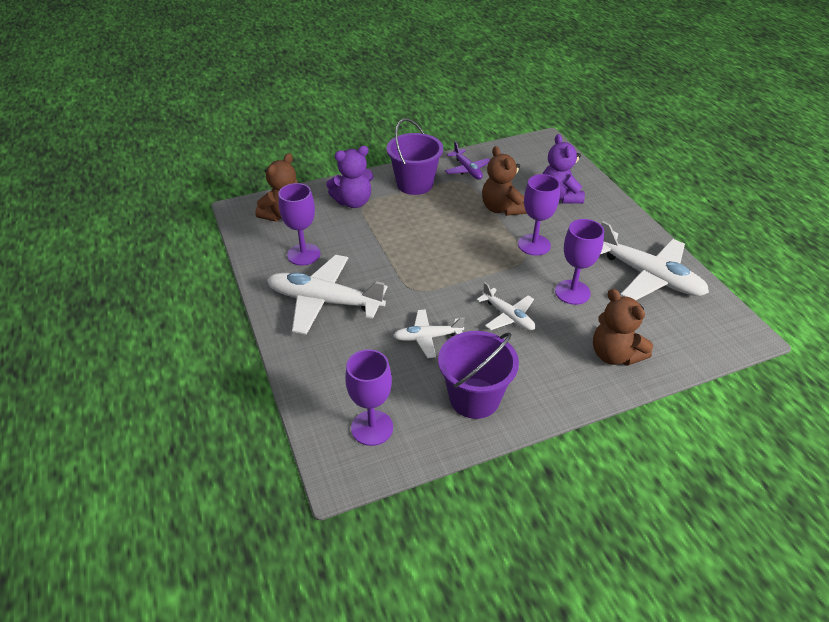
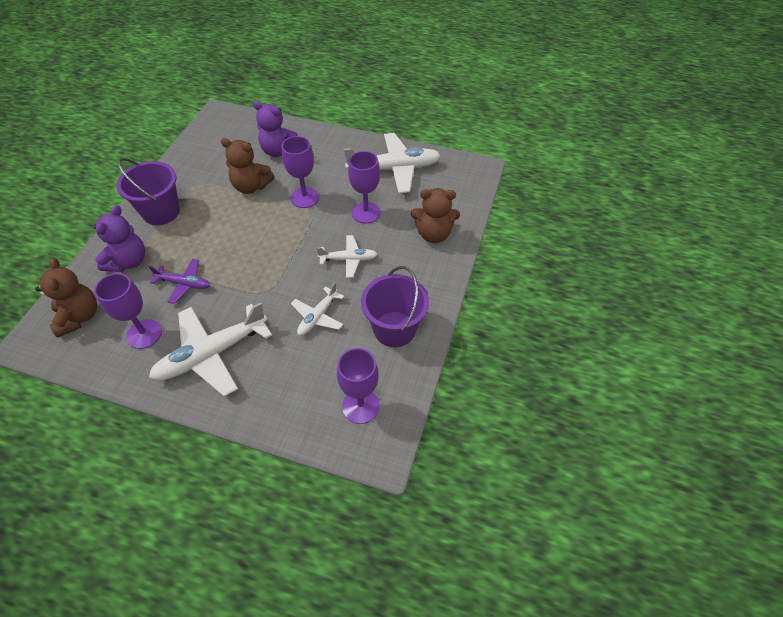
camera: 50 degrees left, 10 degrees up
(467, 170) = (188, 173): purple plane -> purple plane (184, 284)

